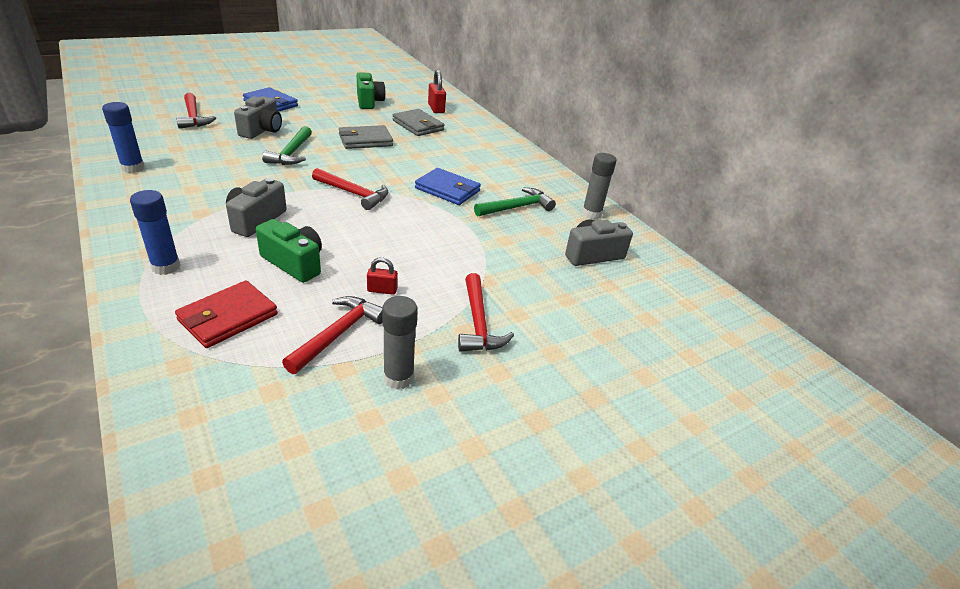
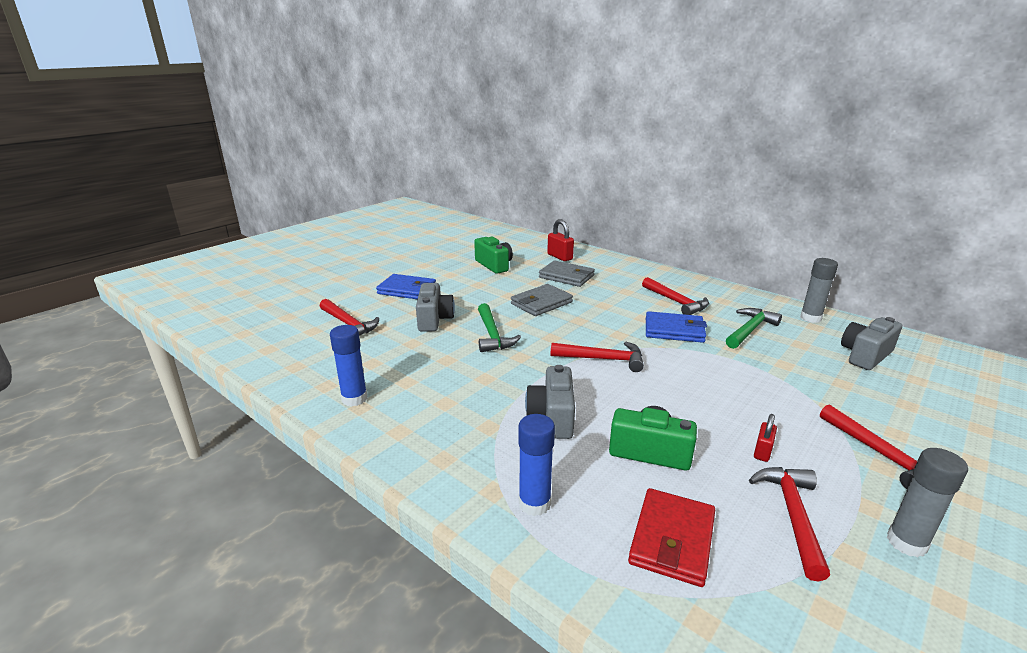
camera: 15 degrees left, 10 degrees down
(382, 290) = (762, 451): red padlock -> red padlock turned 45 degrees counterclockwise
(485, 169) = (676, 302): none -> red hammer

